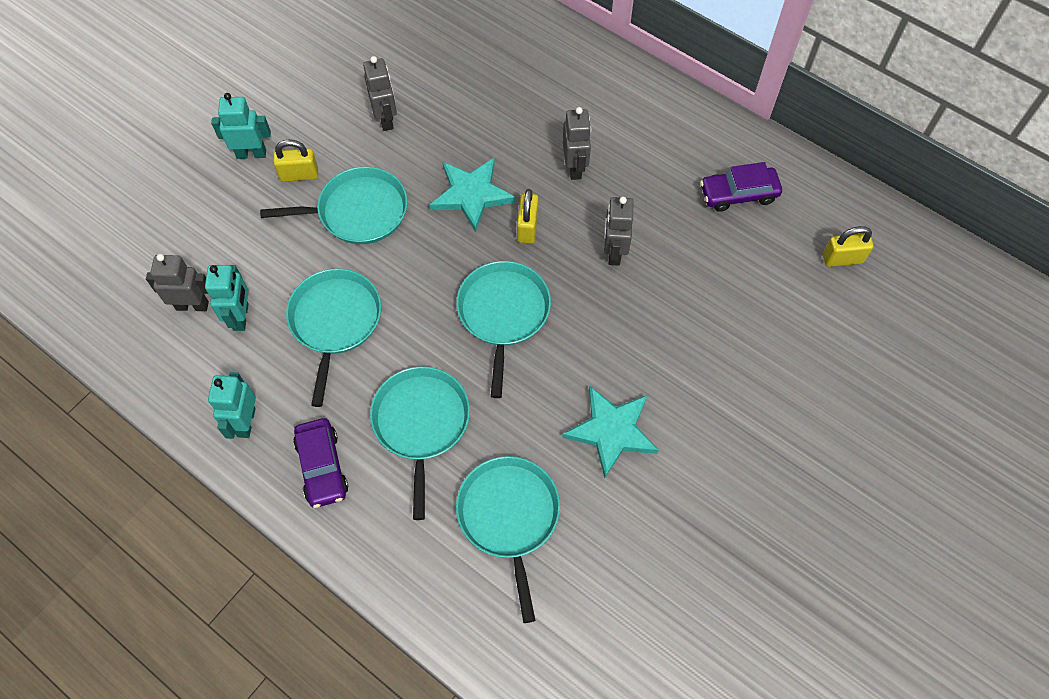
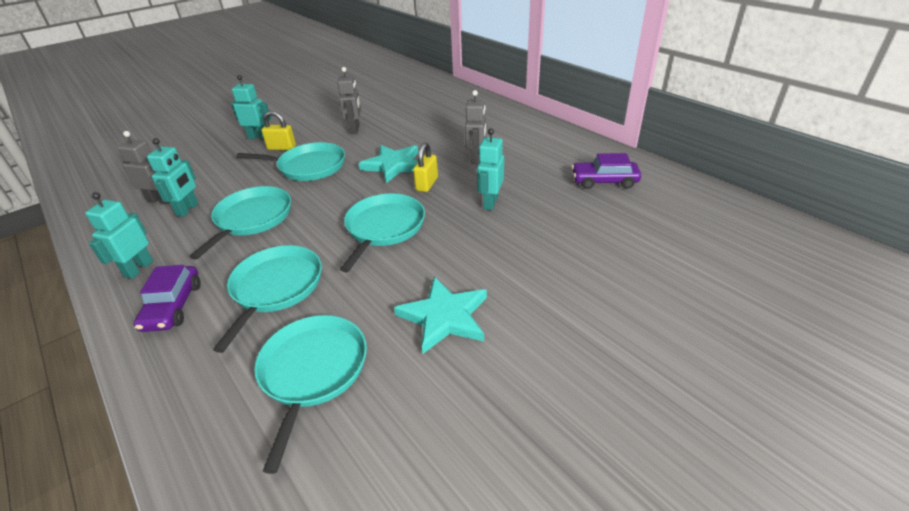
camera: 15 degrees right, 25 degrees down
(614, 252) = (490, 203): grey robot -> turquoise robot
(842, 258) = (695, 225): yellow padlock -> none

